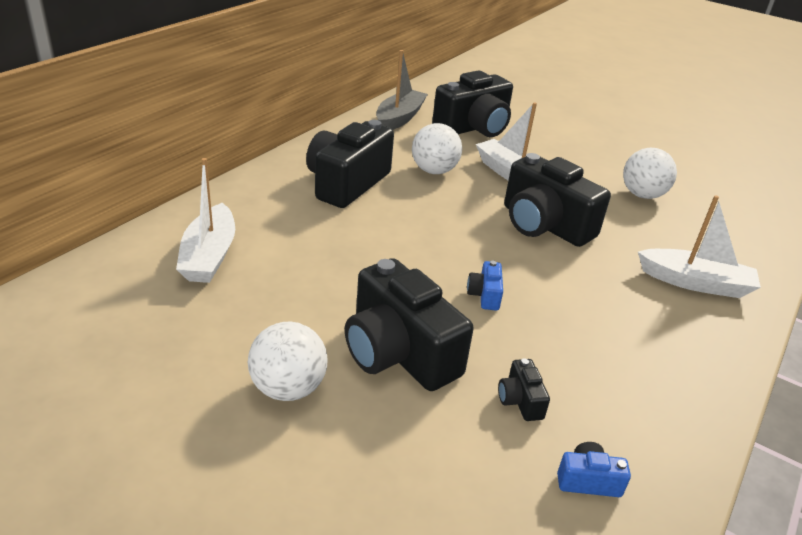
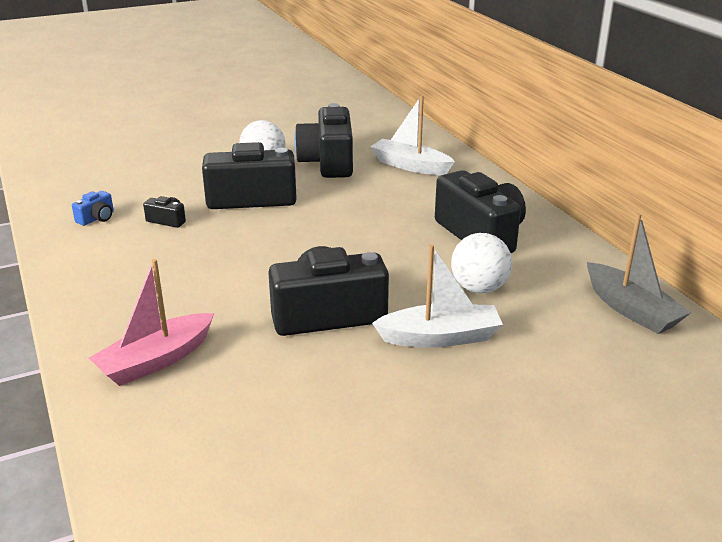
camera: 125 degrees right, 5 degrees down
(474, 127) = (585, 361): black camera -> black camera (328, 162)
(484, 295) = (267, 244): blue camera -> none
(642, 195) = (321, 425): white ball -> none
(695, 283) = (156, 360): white boat -> pink boat

